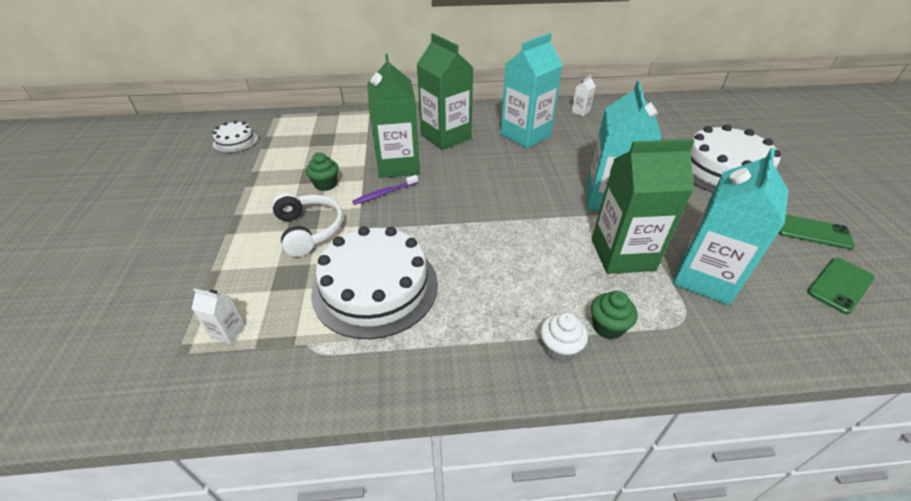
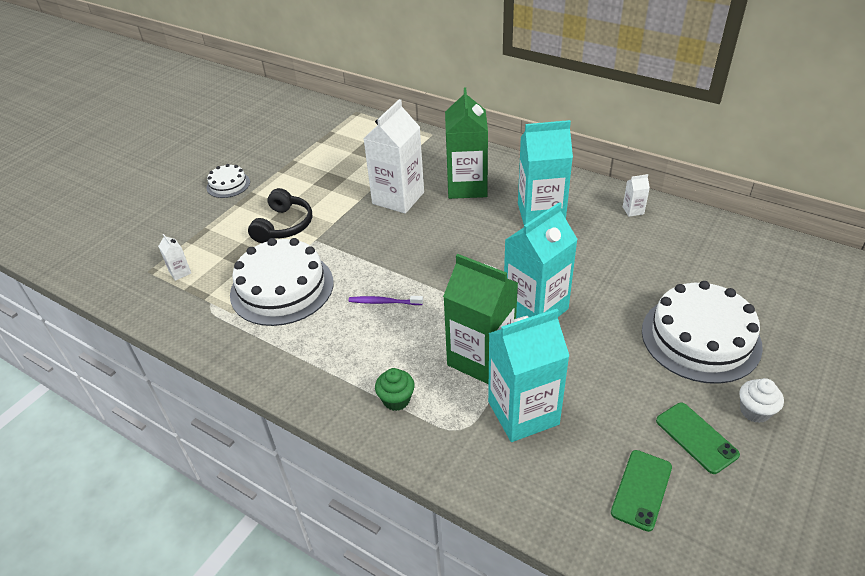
camera: 40 degrees right, 0 degrees up
(235, 141) = (306, 128): white cake -> white cake (228, 185)
(309, 230) = (284, 225): white headphones -> black headphones
(325, 184) = (329, 193): green cupcake -> none
(384, 193) = (361, 219): purple toothbrush -> purple toothbrush (383, 302)
(398, 165) = (398, 198): green carton -> white carton
(559, 349) = (346, 393): white cupcake -> white cupcake (754, 411)
(840, 285) = (641, 489): green phone -> green phone turned 60 degrees counterclockwise

